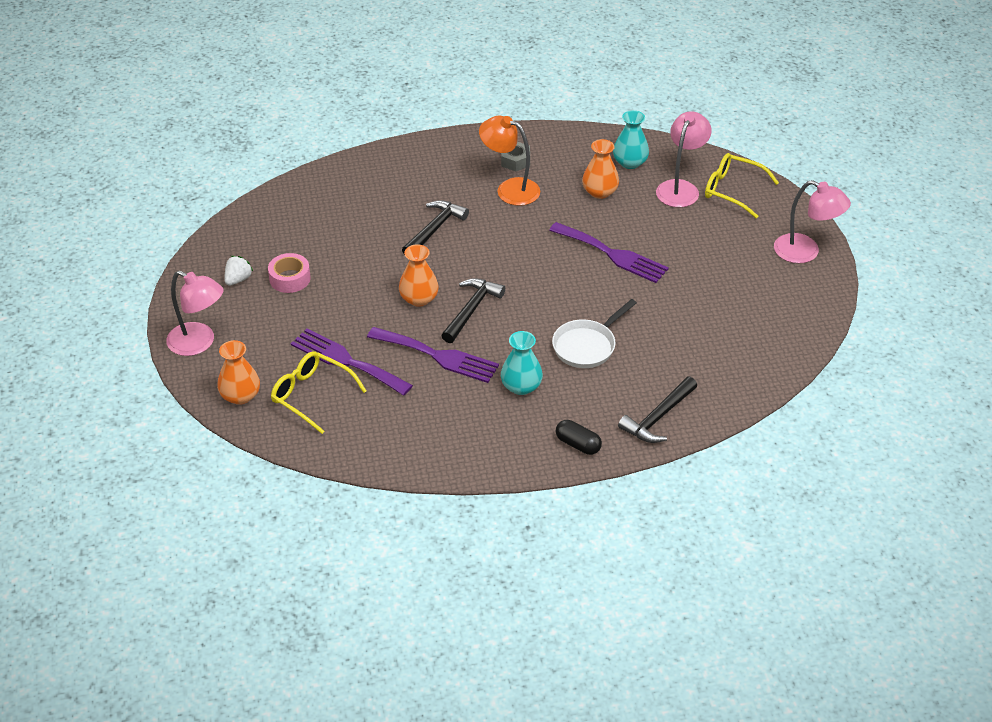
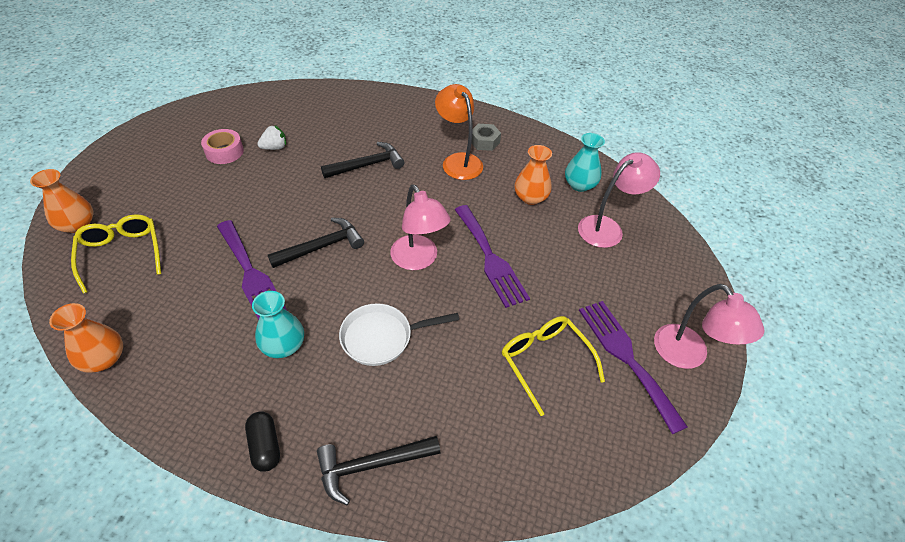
camera: 30 degrees right, 5 degrees up
(199, 343) = (108, 168): pink lamp -> pink lamp (418, 260)
(238, 279) = (192, 135): white strawberry -> white strawberry (274, 147)
(346, 361) = (181, 238): purple fork -> purple fork (626, 357)
(419, 299) = (293, 215): orange vase -> orange vase (104, 358)
(732, 190) = (657, 253): yellow glasses -> yellow glasses (545, 361)

